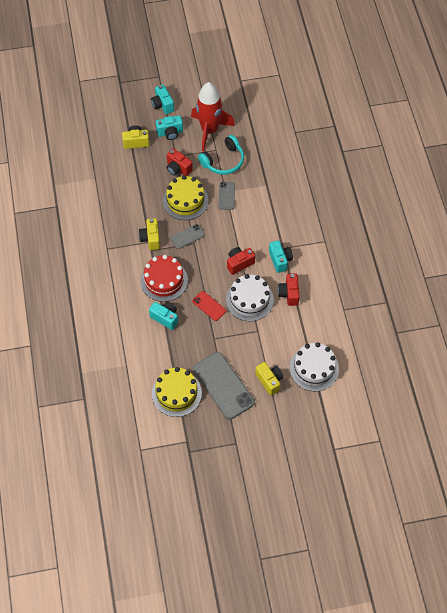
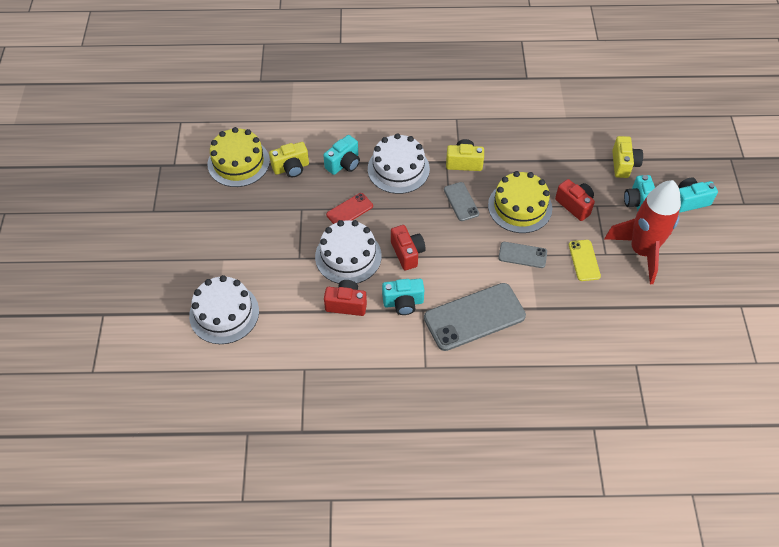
camera: 100 degrees right, 5 degrees down
(164, 280) = (398, 169): red cake -> white cake
(178, 168) = (575, 205): red camera -> red camera turned 90 degrees clockwise
(223, 161) = (584, 260): turquoise headphones -> yellow phone
(223, 385) = (233, 209): grey phone -> grey phone (474, 317)
(269, 381) = (223, 259): yellow camera -> yellow camera (291, 168)

